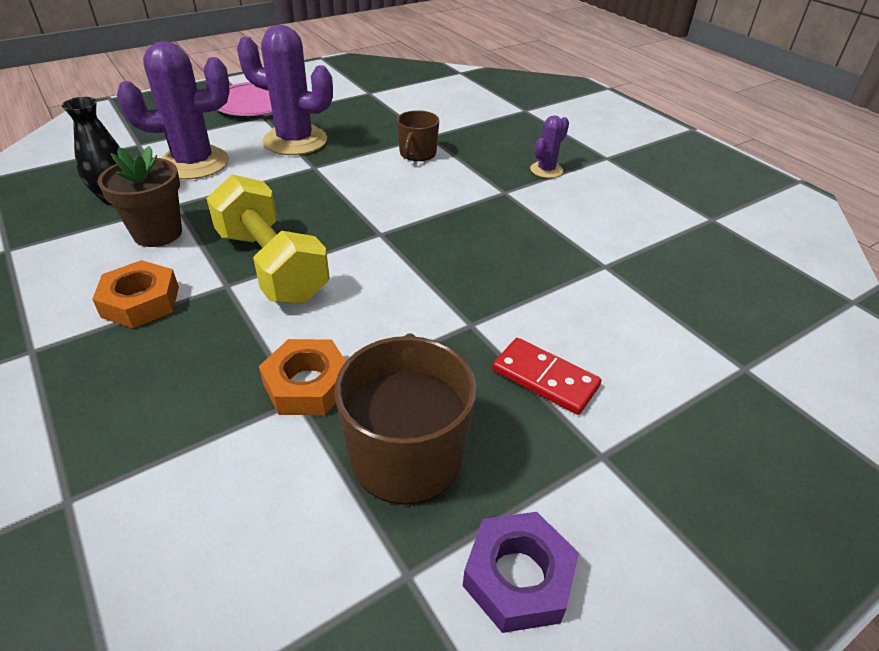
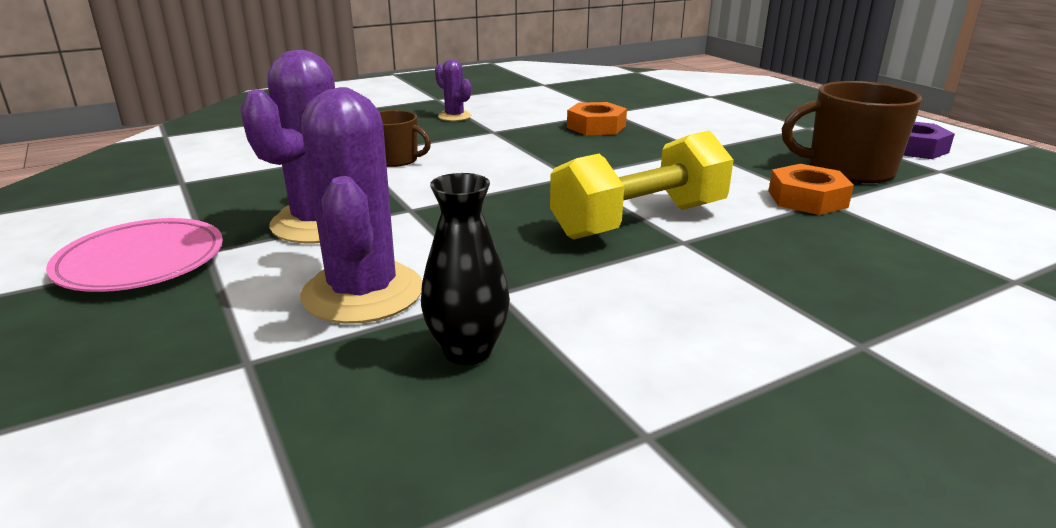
camera: 85 degrees left, 15 degrees down
(141, 302) = (734, 286): orange nut -> orange nut (596, 127)
(158, 233) = (580, 296): brown flower pot -> none
(545, 378) = (749, 134): red domino -> none

